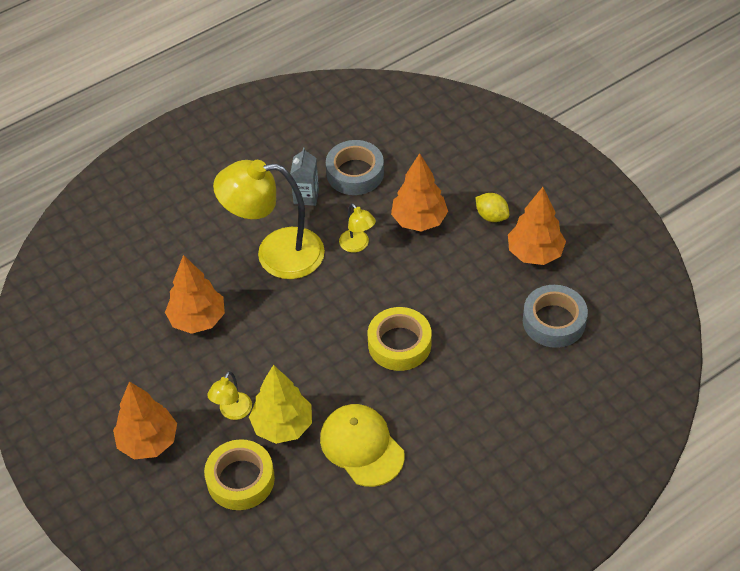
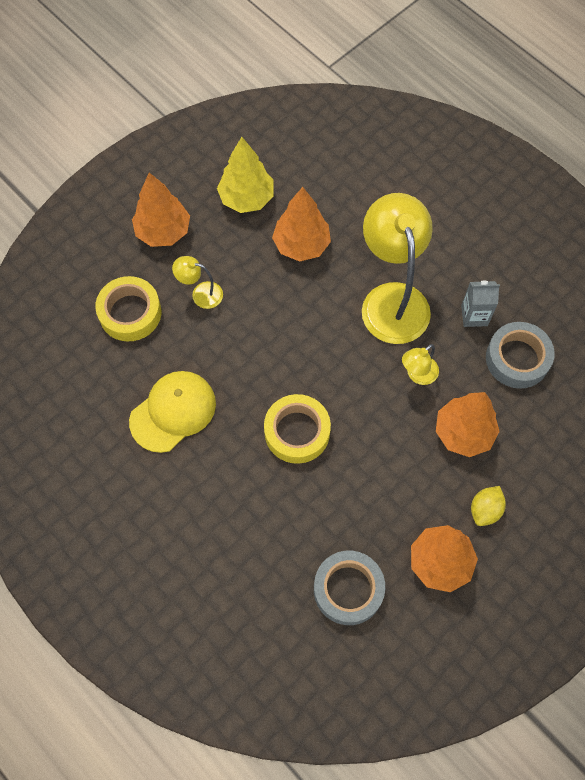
camera: 80 degrees right, 15 degrees up
(282, 426) = (189, 338): yellow tree -> yellow tree (246, 198)

